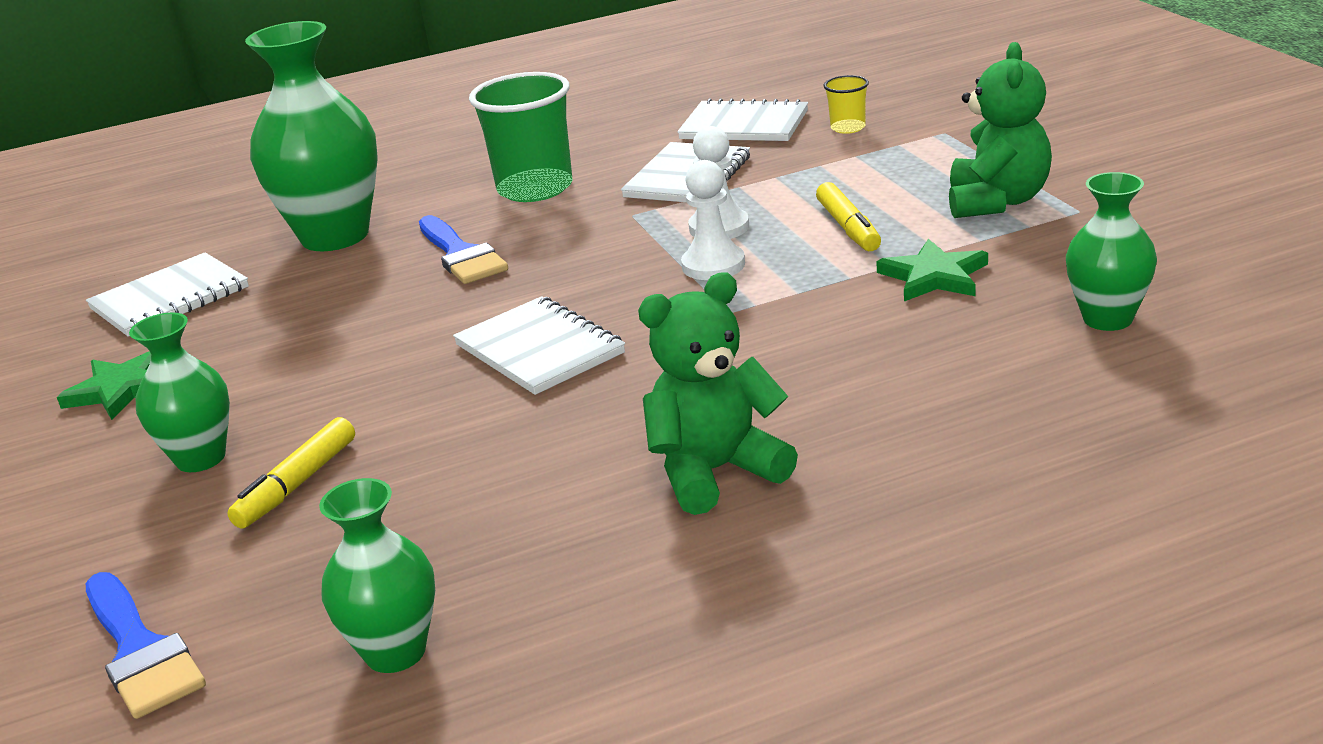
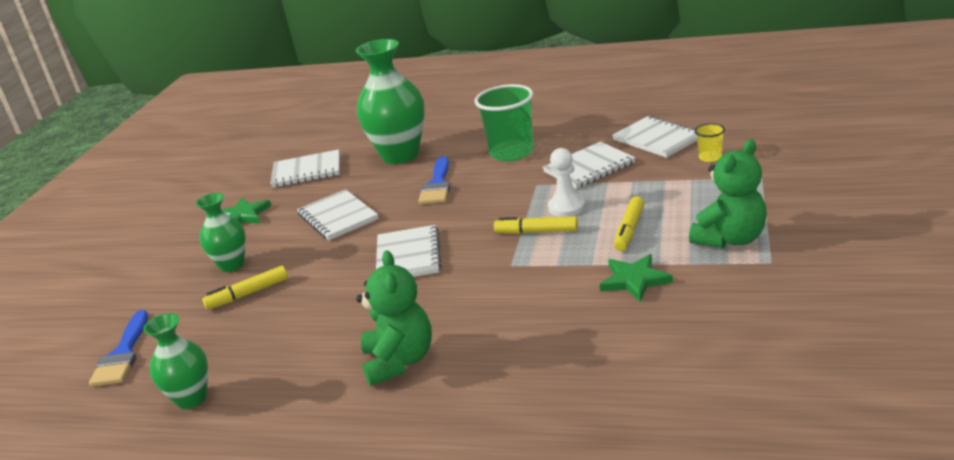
camera: 35 degrees right, 0 degrees up
(329, 339) = (338, 217): none -> white notebook
(713, 265) = (537, 232): white pawn -> yellow marker
(715, 472) = (399, 361): green teddy bear -> green teddy bear turned 75 degrees clockwise
(1107, 319) = (692, 346): green vase -> none

